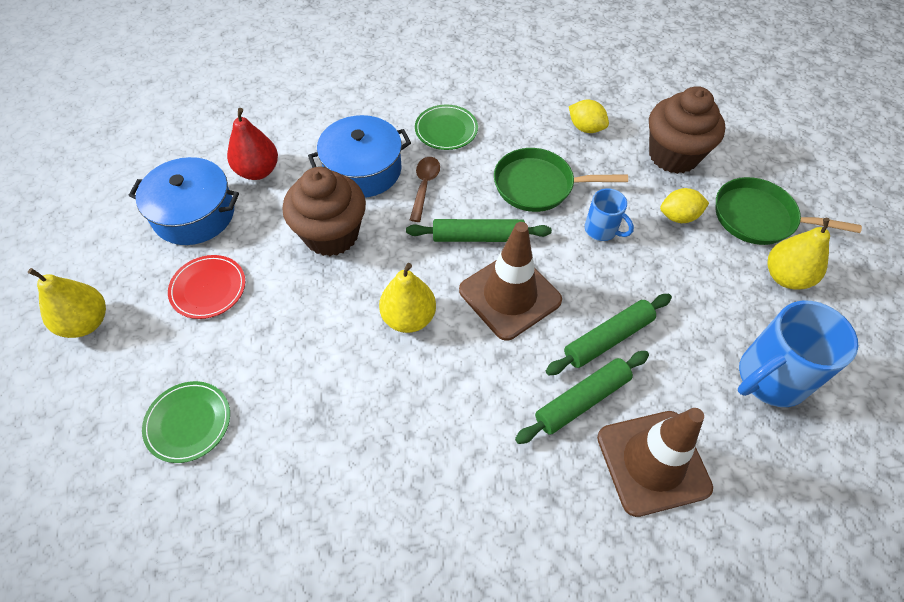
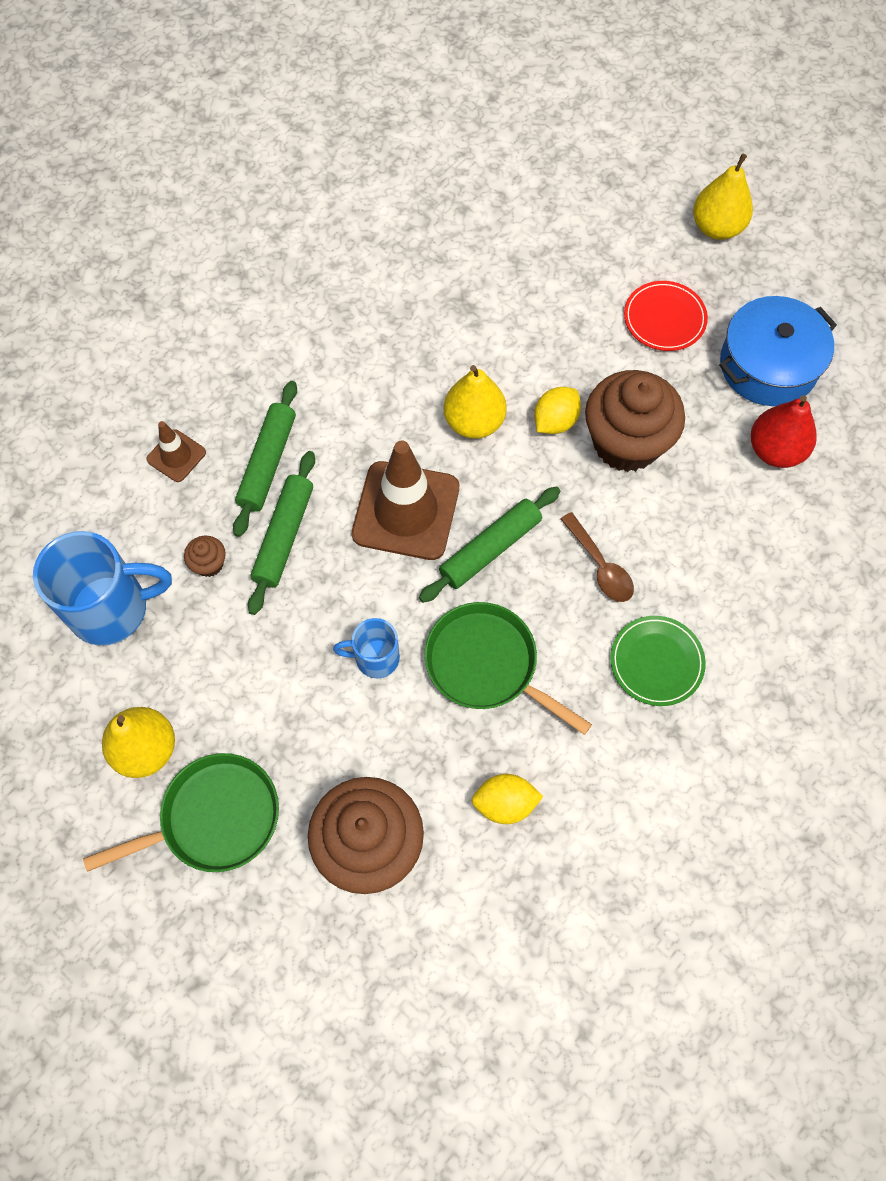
camera: 140 degrees right, 10 degrees up
(188, 422) = (550, 230): green plate -> none
(363, 169) = (681, 535): blue pot -> none
(538, 185) = (487, 664): green pan -> green pan turned 105 degrees counterclockwise
(653, 462) = (176, 456): brown traffic cone -> brown traffic cone, size x0.49
(676, 358) = (209, 564): none -> brown cupcake
(678, 216) = (305, 744): yellow lemon -> yellow lemon (555, 421)
(769, 378) = (112, 609): blue mug -> blue mug turned 60 degrees clockwise

